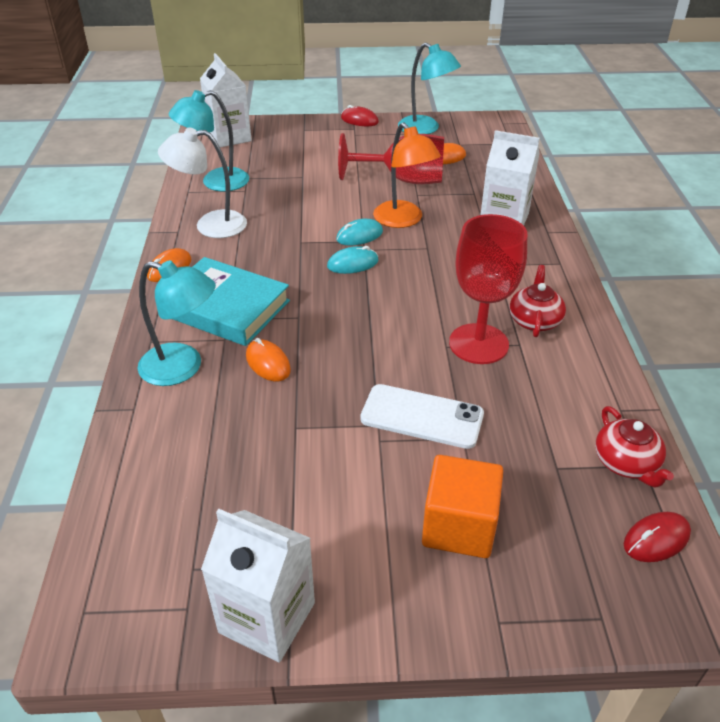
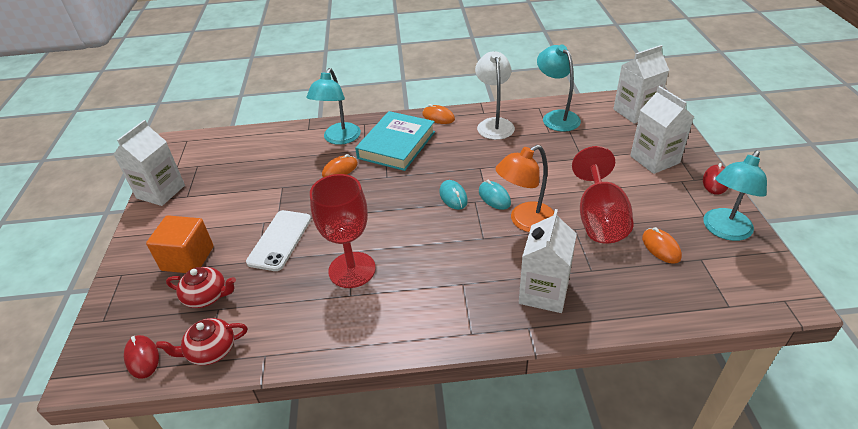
camera: 90 degrees right, 0 degrees up
(318, 141) = (654, 159): none -> white carton
(534, 320) = (380, 307): red teapot -> red teapot (207, 296)

